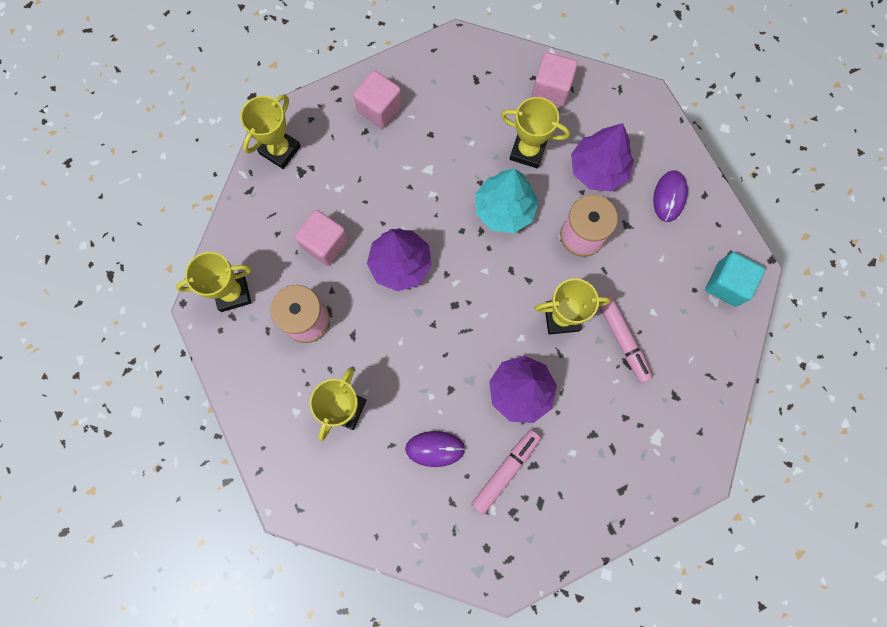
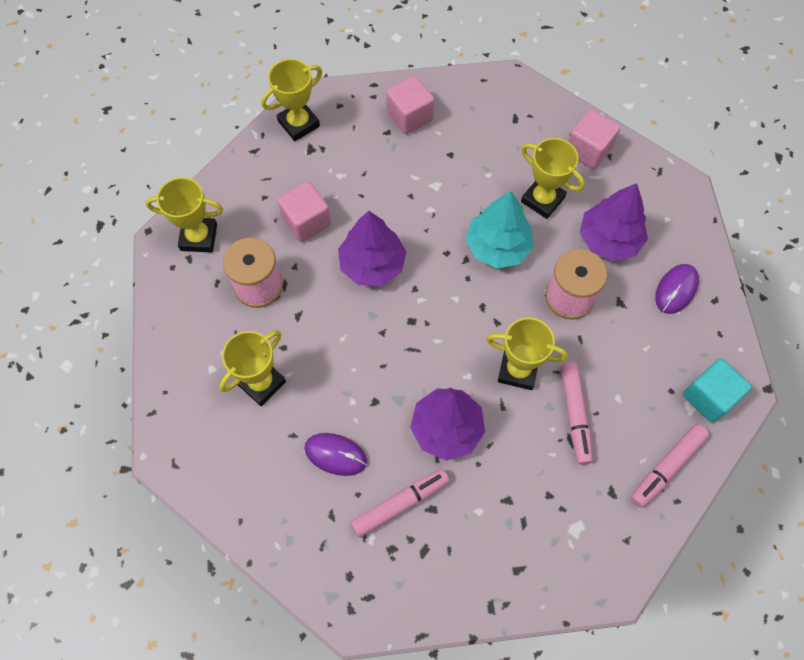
camera: 20 degrees right, 10 degrees down
(712, 358) = (667, 467): none -> pink marker

